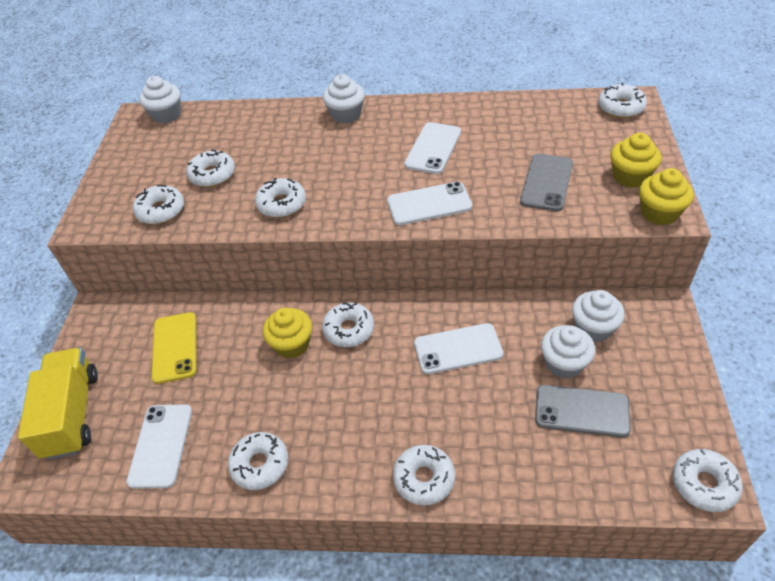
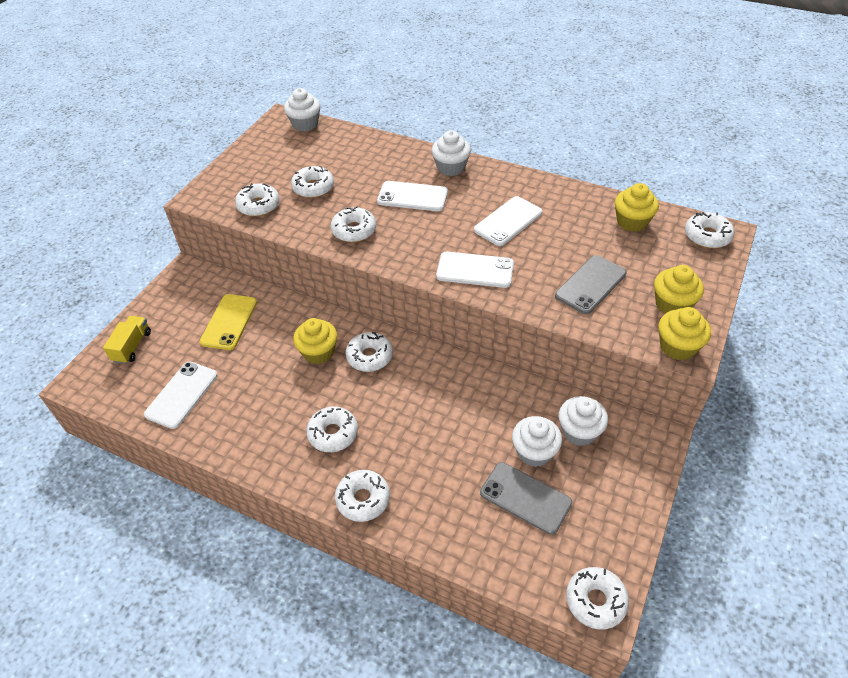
camera: 20 degrees right, 0 degrees up
(72, 414) = (132, 346): yellow truck -> yellow truck, size x0.57
(260, 464) = (245, 438): white donut -> white donut (333, 433)
(458, 349) = (450, 406): white phone -> white phone (412, 197)
(547, 114) = (632, 222): none -> yellow cupcake

